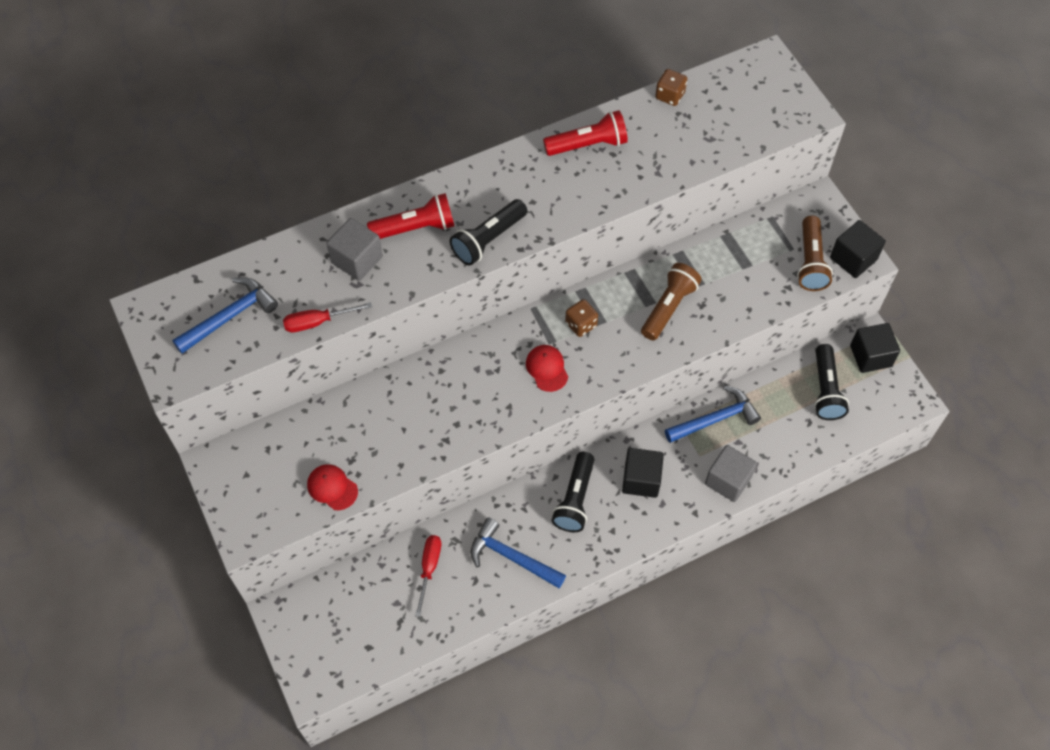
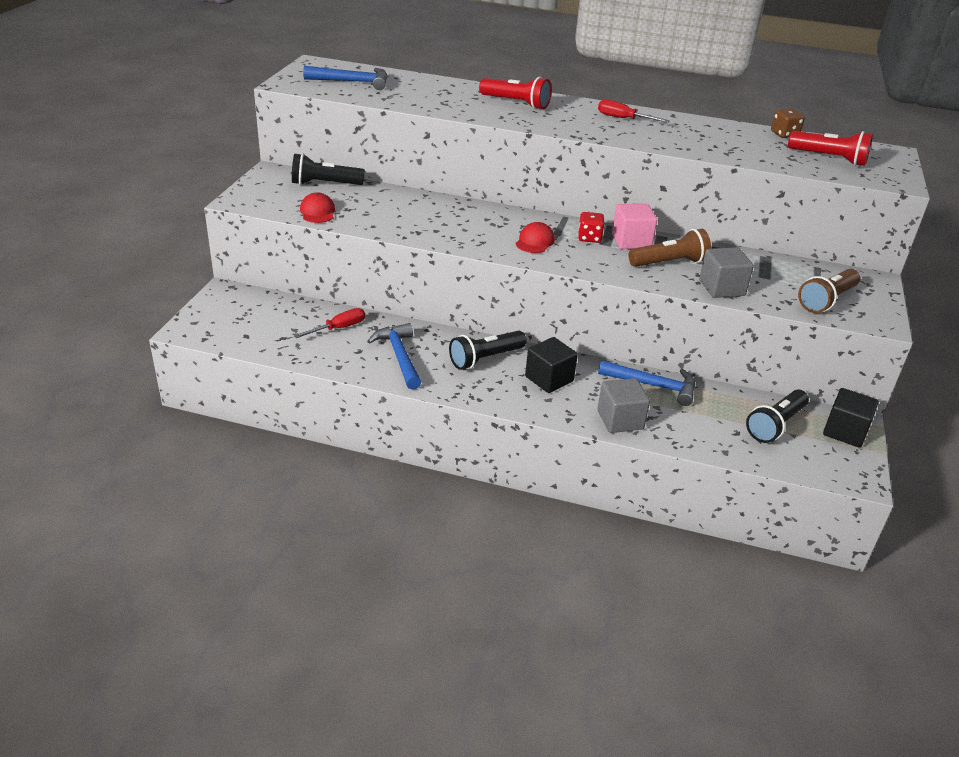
camera: 40 degrees right, 25 degrees down
(318, 322) = (397, 103): red screwdriver -> red screwdriver (623, 119)
(357, 260) = (460, 97): grey cube -> grey cube (721, 288)
(488, 240) = (556, 124): black flashlight -> black flashlight (324, 184)
(581, 324) = (589, 238): brown dice -> red dice
(588, 145) = (689, 125): red flashlight -> red flashlight (829, 158)
(615, 300) = (631, 241): none -> pink cube
(853, 258) = (872, 317): black cube -> none

